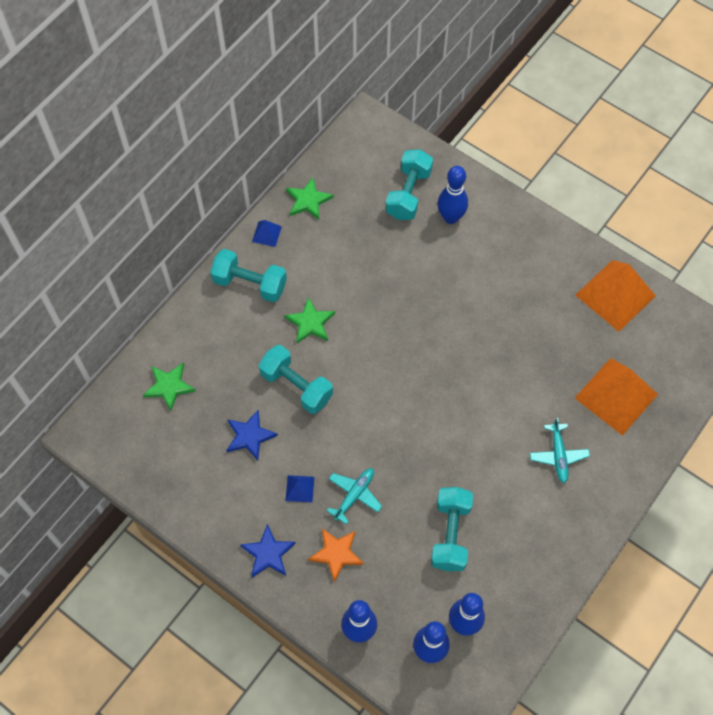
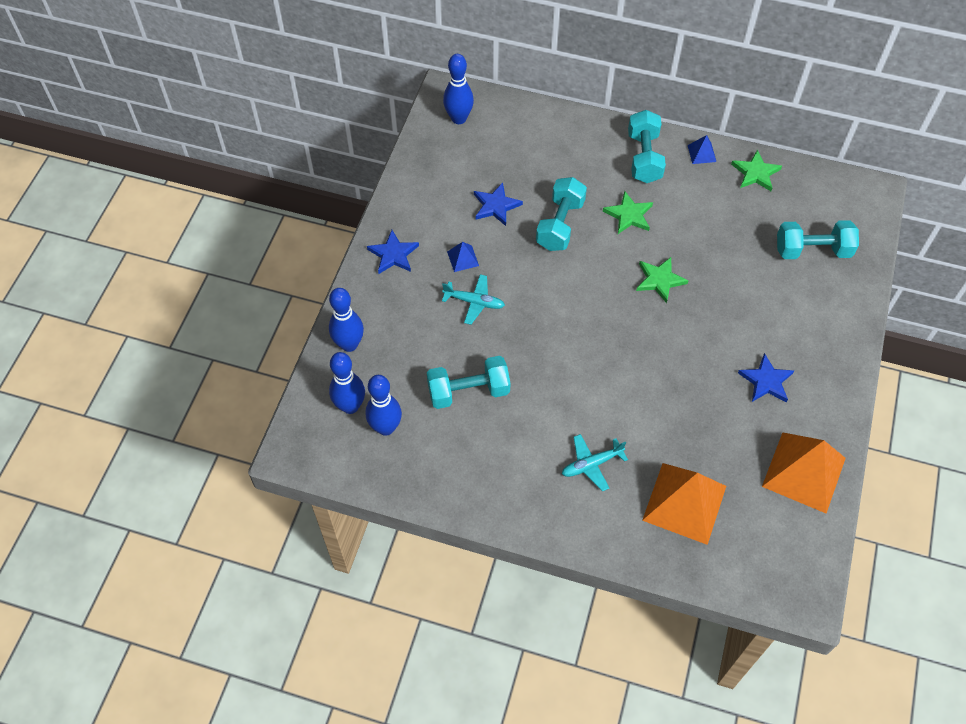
camera: 70 degrees right, 5 degrees down
(169, 386) = (515, 134): green star -> green star (659, 280)
(336, 553) = (413, 305): orange star -> none
(450, 217) = (807, 294): blue bowling pin -> blue bowling pin (458, 118)
(523, 286) = (766, 381): none -> blue star

